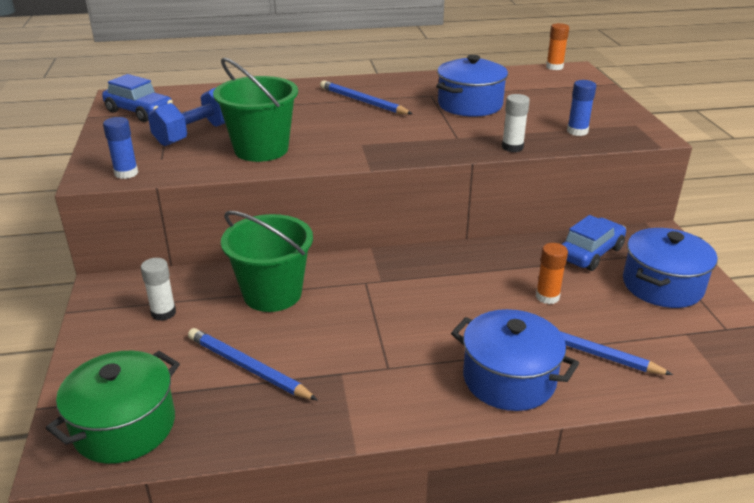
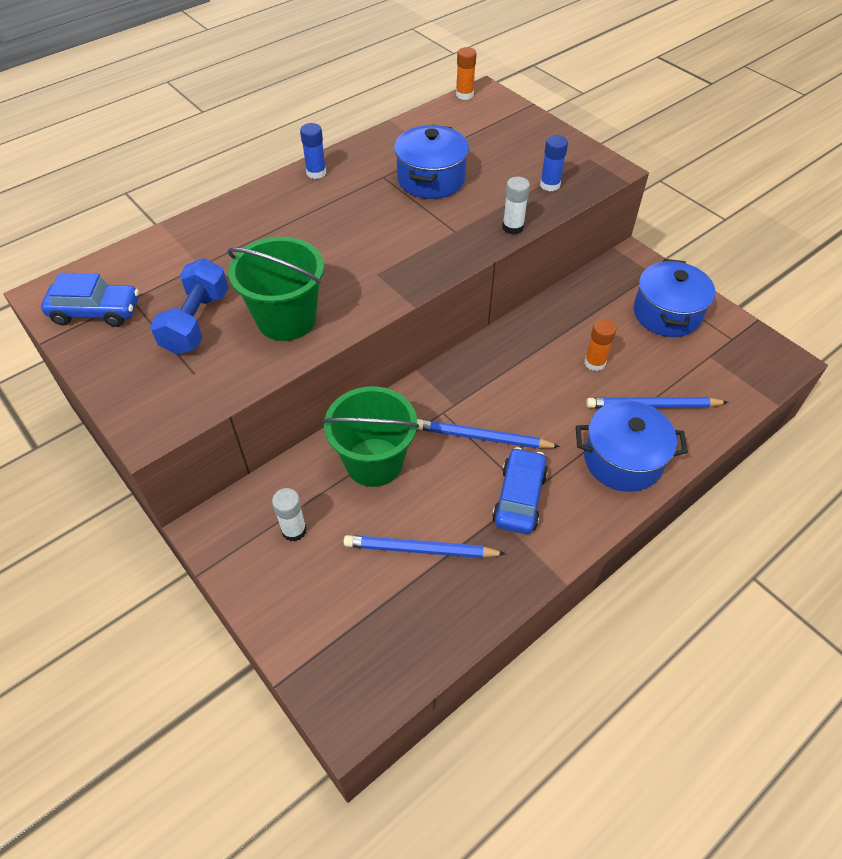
camera: 30 degrees left, 20 degrees up
(125, 426) = (370, 660): green pot -> none
(126, 173) = (178, 410): blue glue stick -> blue glue stick (316, 173)
(363, 102) = (325, 210): blue pencil -> blue pencil (482, 437)
(590, 253) = (595, 300): blue car -> blue car (519, 498)

